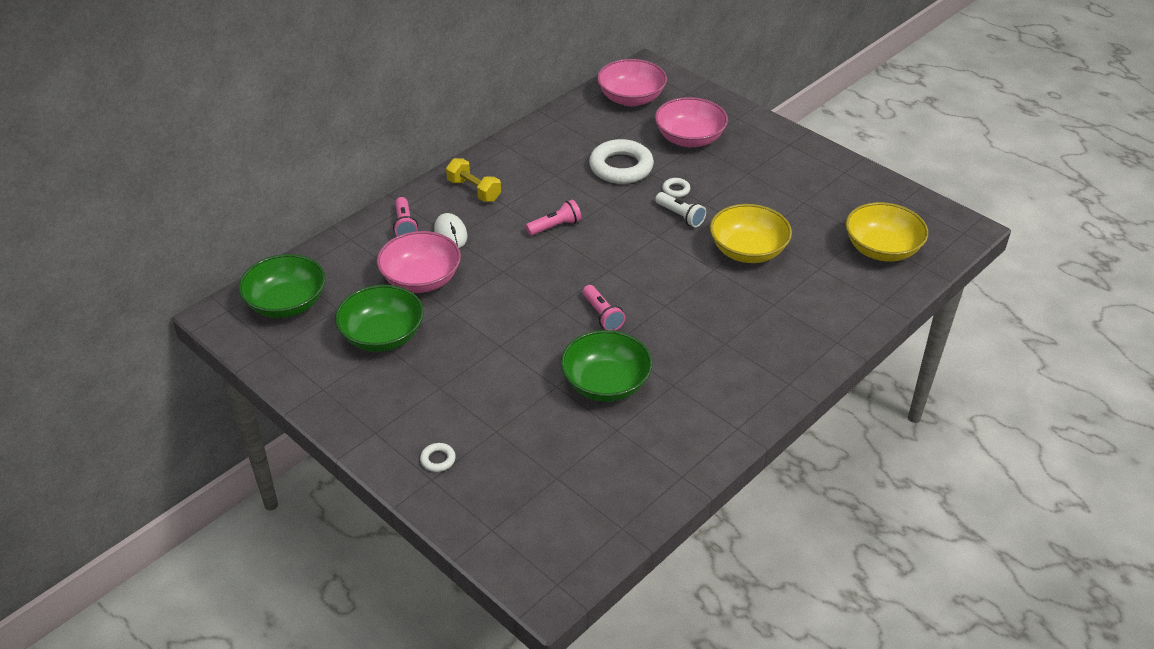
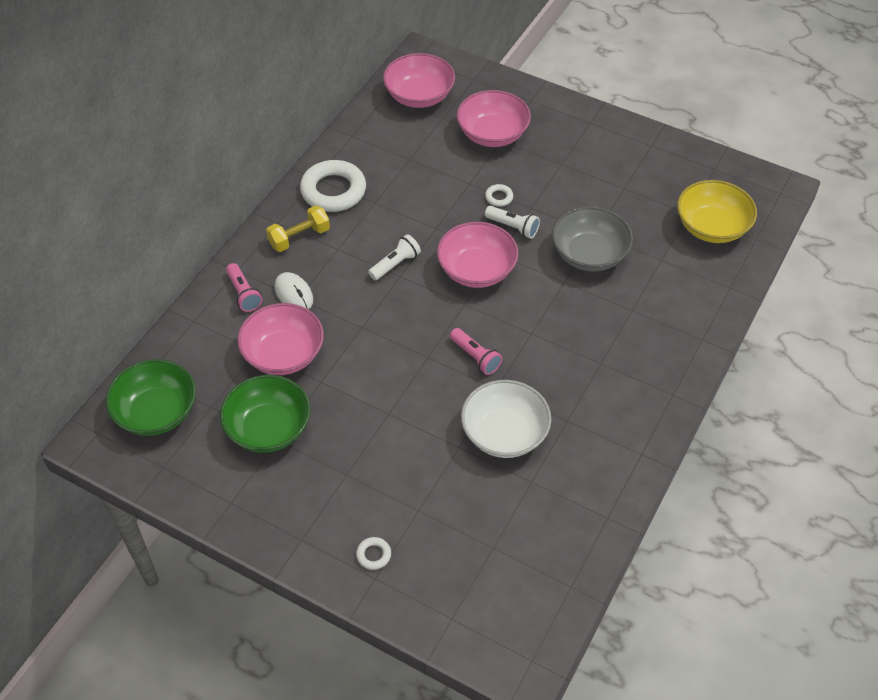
camera: 15 degrees left, 10 degrees up
(474, 190) = (299, 237): yellow dumbbell -> yellow dumbbell turned 60 degrees counterclockwise
(555, 226) = (395, 264): pink flashlight -> white flashlight
(605, 384) = (504, 433): green bowl -> white bowl
(621, 167) = (436, 181): white ring -> white ring (333, 191)
(631, 244) = (476, 270): none -> pink bowl
(748, 251) = (589, 254): yellow bowl -> grey bowl

